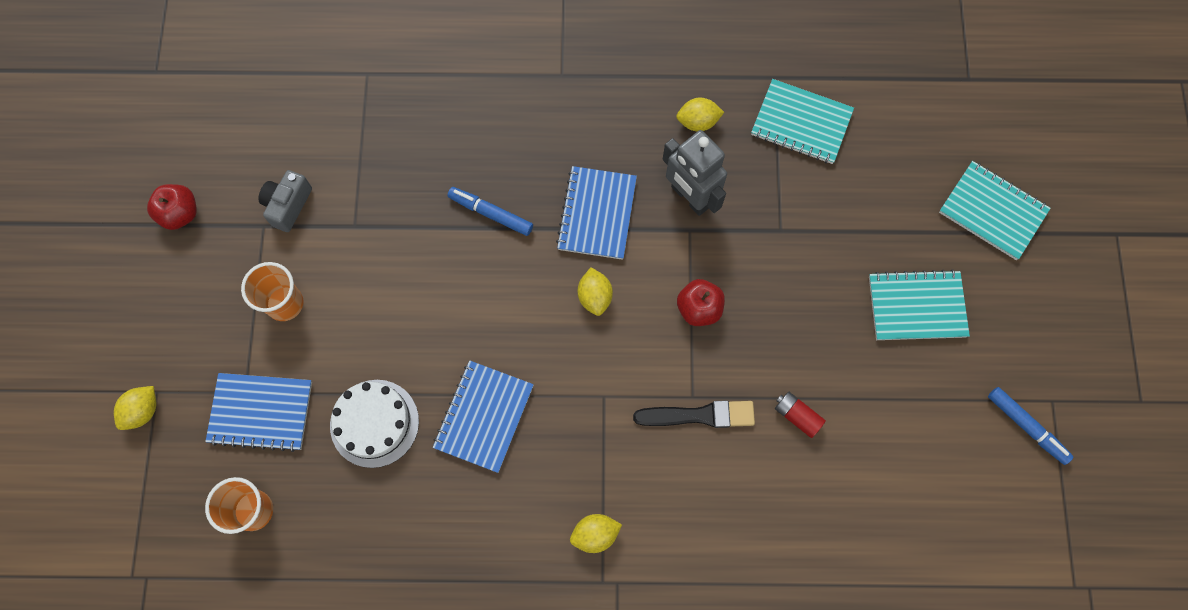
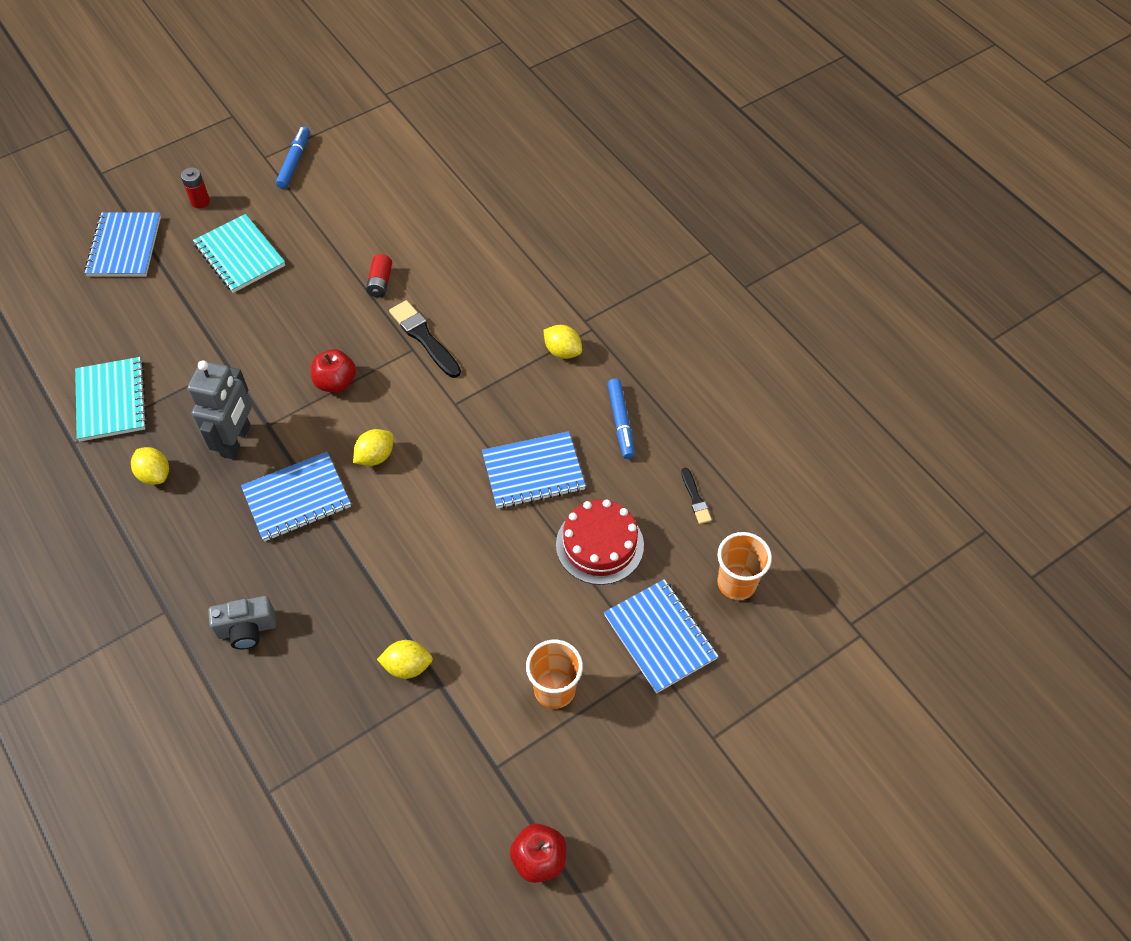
camera: 125 degrees left, 15 degrees down
(143, 411) = (737, 735): yellow lemon -> yellow lemon (407, 666)
(288, 205) = (460, 760): grey camera -> grey camera (247, 629)
(354, 538) = (695, 498): none -> black brush
(374, 423) = (599, 545): white cake -> red cake
(491, 214) = (351, 579): blue marker -> blue marker (621, 422)
(992, 211) = (124, 246): turquoise notebook -> blue notebook
(1017, 306) = (200, 201): none -> red battery

